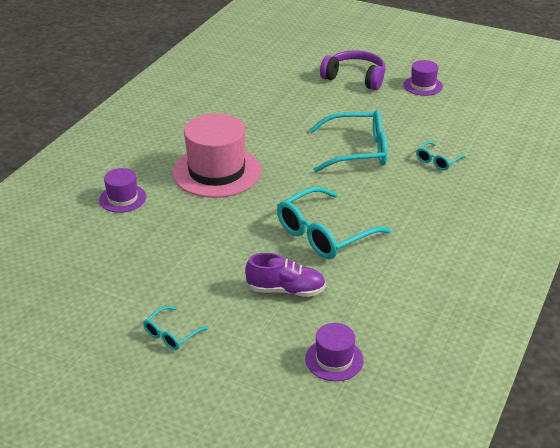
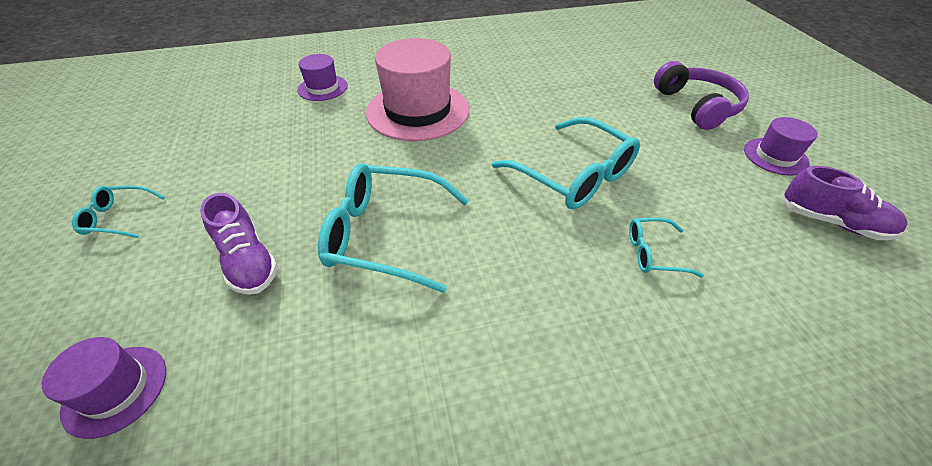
camera: 50 degrees right, 10 degrees up
(477, 104) = (832, 222): none -> purple shoe

